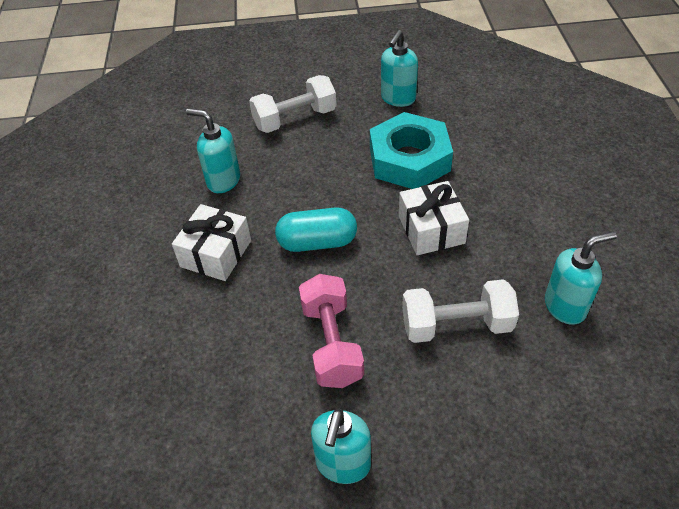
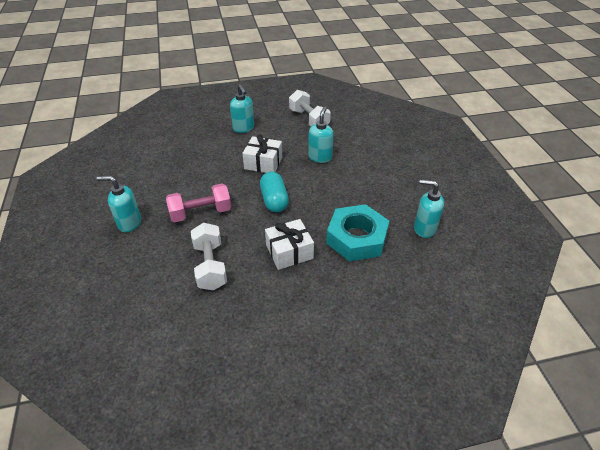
camera: 80 degrees right, 5 degrees down
(295, 119) = (384, 179): white dumbbell -> white dumbbell (309, 119)
(565, 306) = (223, 324): turquoise soap dispenser -> turquoise soap dispenser (243, 128)

